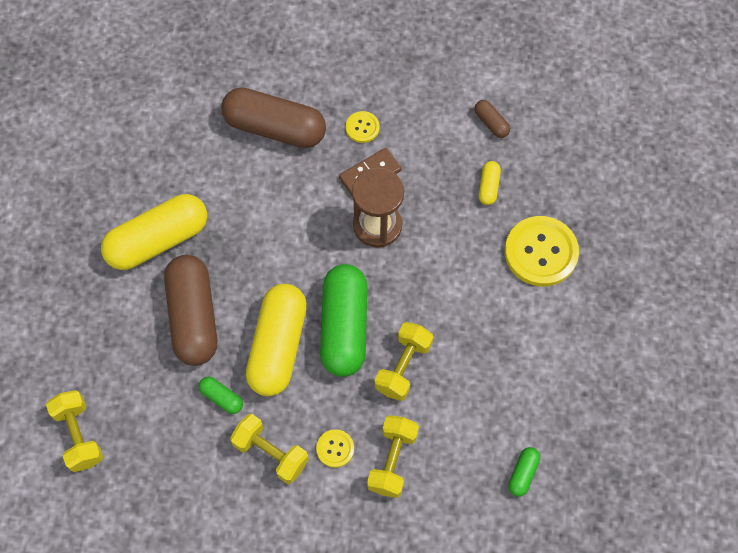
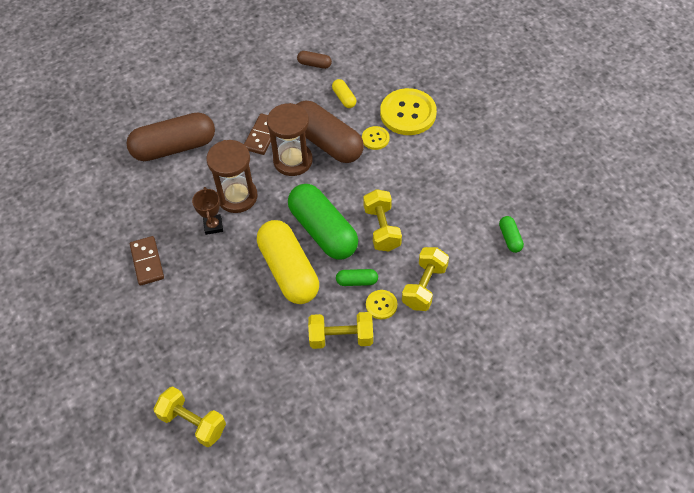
camera: 35 degrees left, 10 degrees down
(158, 240) = (147, 262): yellow capsule -> brown domino
(193, 317) = (214, 292): brown capsule -> brown capsule (327, 142)
(221, 398) = (277, 327): green capsule -> green capsule (357, 281)
(245, 245) = (213, 226): none -> brown trophy
(292, 228) = (237, 197): none -> brown hourglass
(362, 127) = (234, 113): yellow button -> yellow button (375, 138)
(392, 461) = (424, 286): yellow dumbbell -> yellow dumbbell turned 45 degrees clockwise

